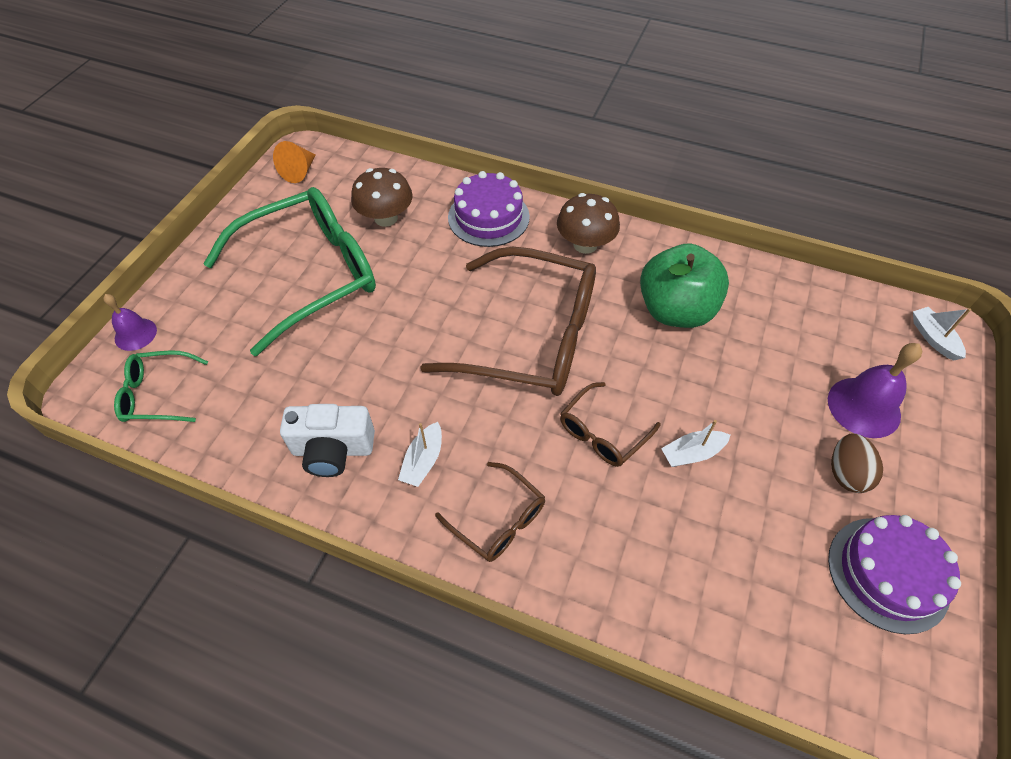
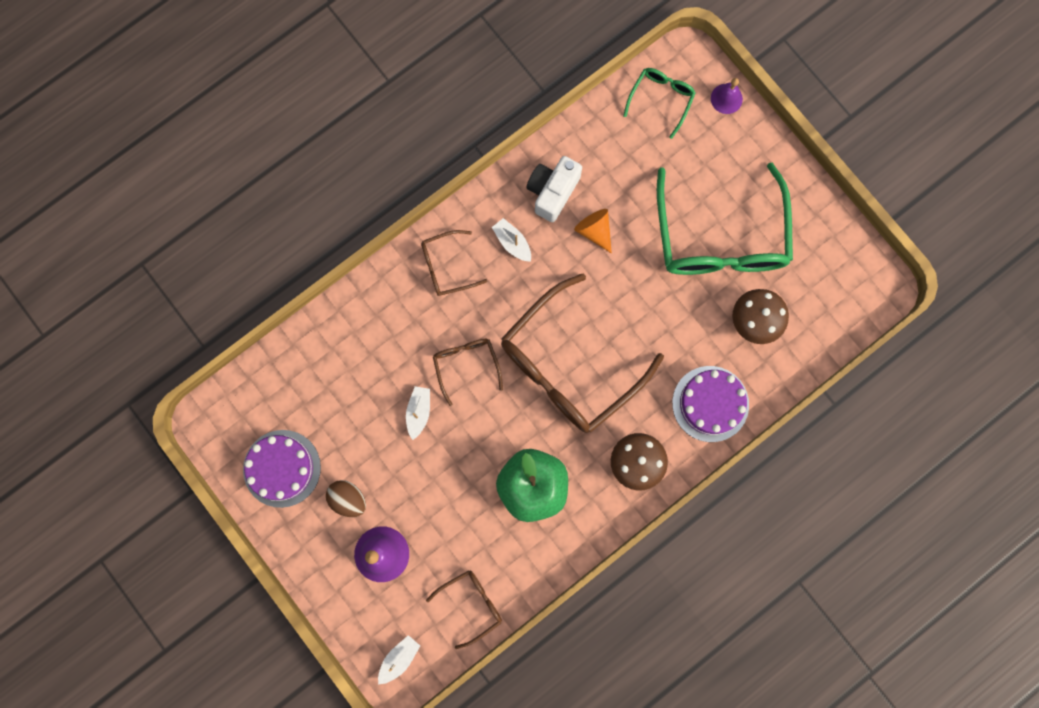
camera: 120 degrees right, 25 degrees up
(299, 171) = (854, 275): orange cone -> orange cone (594, 231)
(826, 306) = (471, 604): none -> brown glasses
(933, 338) = (399, 658): white boat -> white boat turned 60 degrees counterclockwise

